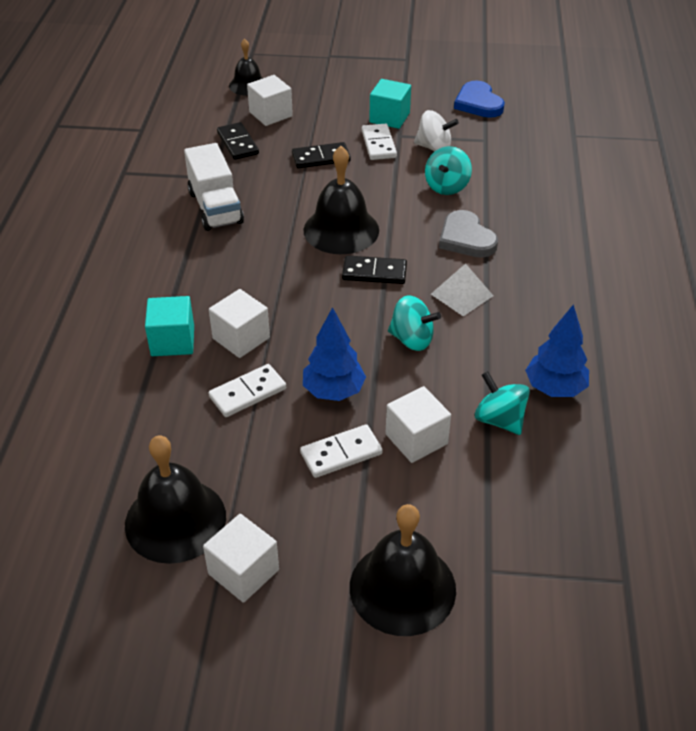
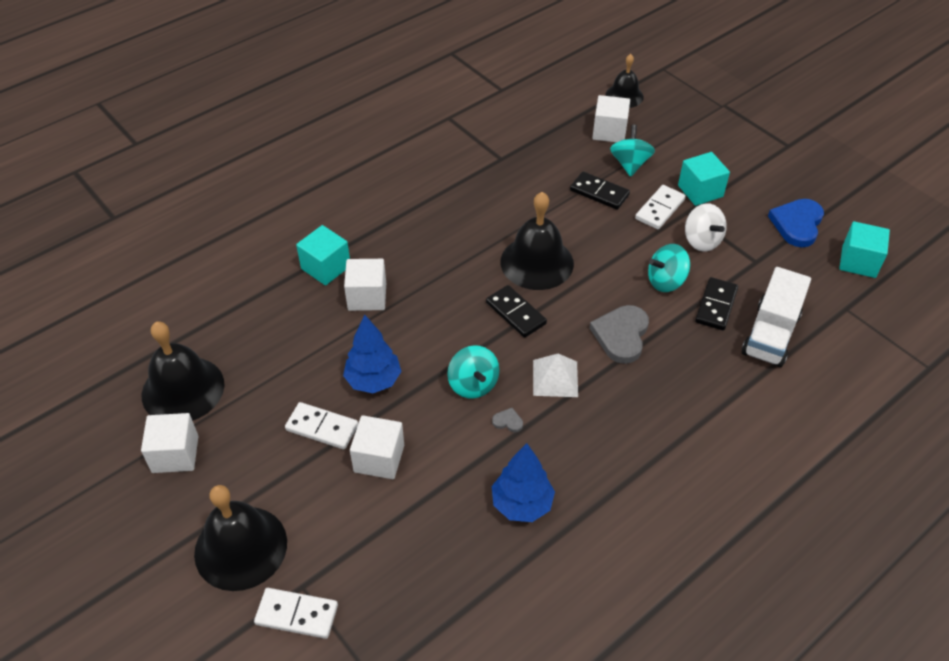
camera: 45 degrees right, 5 degrees up
(215, 207) = (473, 185): white truck -> white truck (770, 334)
(238, 143) = (554, 142): black domino -> black domino (716, 306)
(247, 393) = (322, 339): white domino -> white domino (297, 614)
(470, 345) = (508, 421): none -> grey heart
(499, 419) = (451, 493): turquoise spinning top -> turquoise spinning top (630, 164)
(543, 104) = (858, 262): none -> turquoise cube

